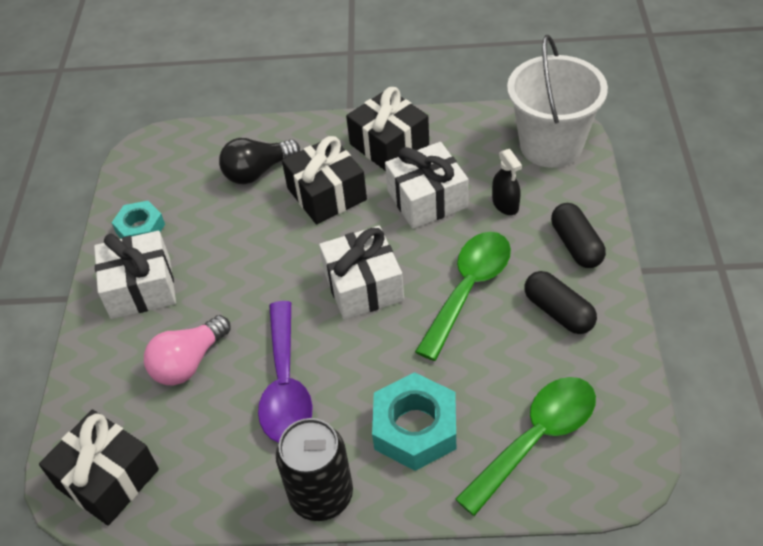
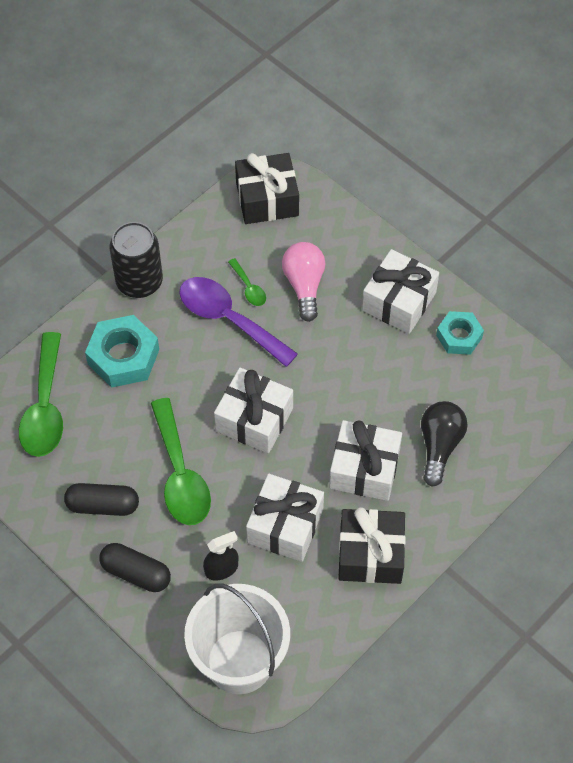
camera: 130 degrees right, 10 degrees up
(234, 400) = (249, 288): none -> green spoon
(327, 194) = (364, 469): black gift -> white gift
(505, 204) = (221, 569): black spray bottle -> black spray bottle turned 135 degrees clockwise

